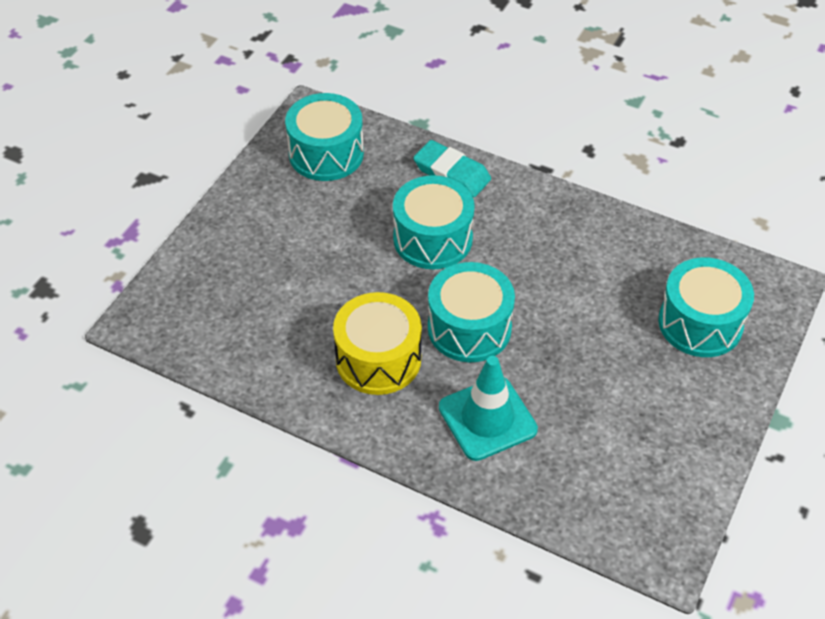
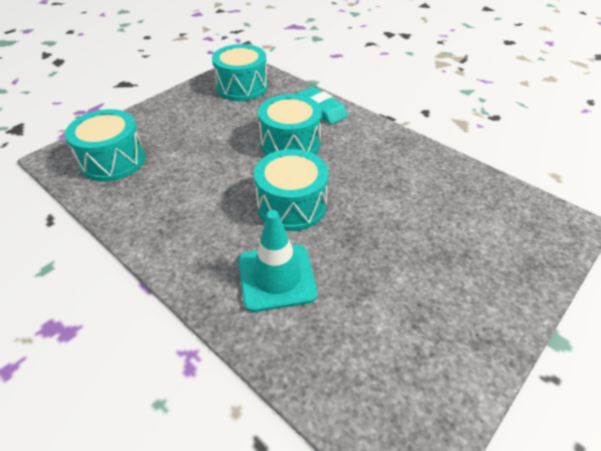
camera: 15 degrees right, 5 degrees down
(378, 359) = (210, 213): yellow drum -> none
(700, 323) = (491, 239): turquoise drum -> turquoise drum (113, 160)

